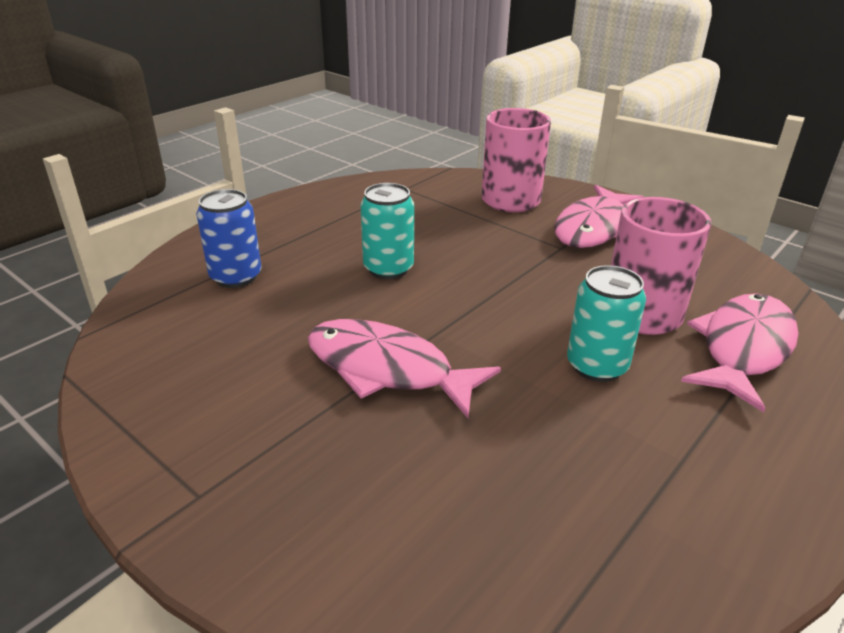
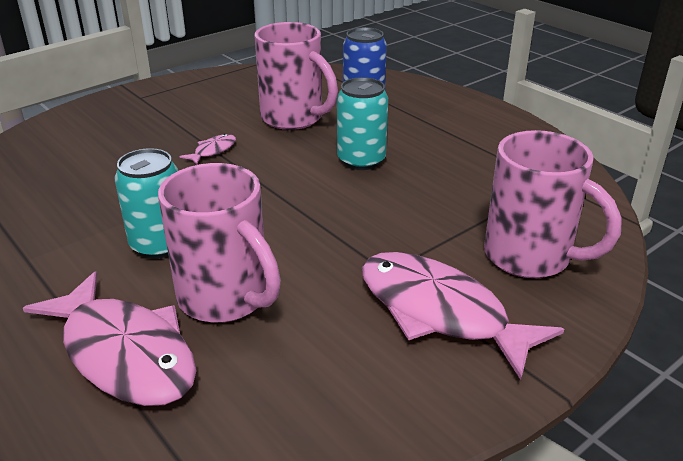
camera: 100 degrees right, 0 degrees up
(288, 320) = (294, 118): none -> pink mug
(387, 369) = (213, 151): pink fish -> pink fish, size x0.42

